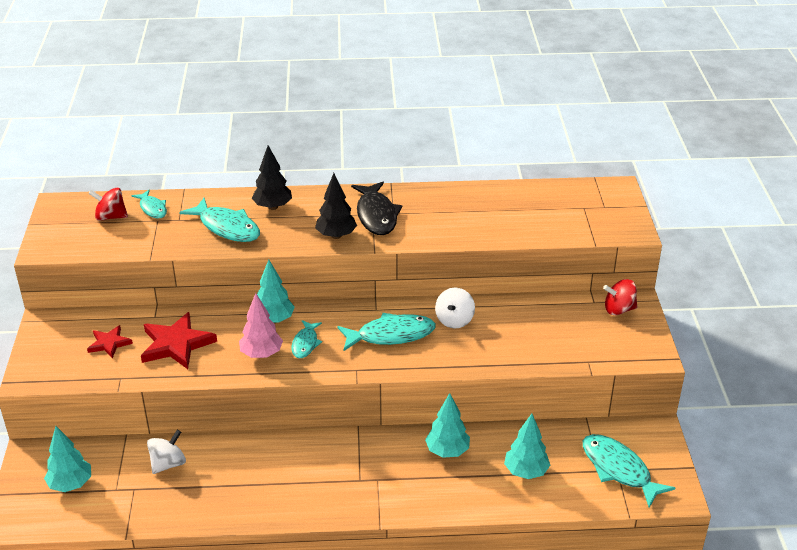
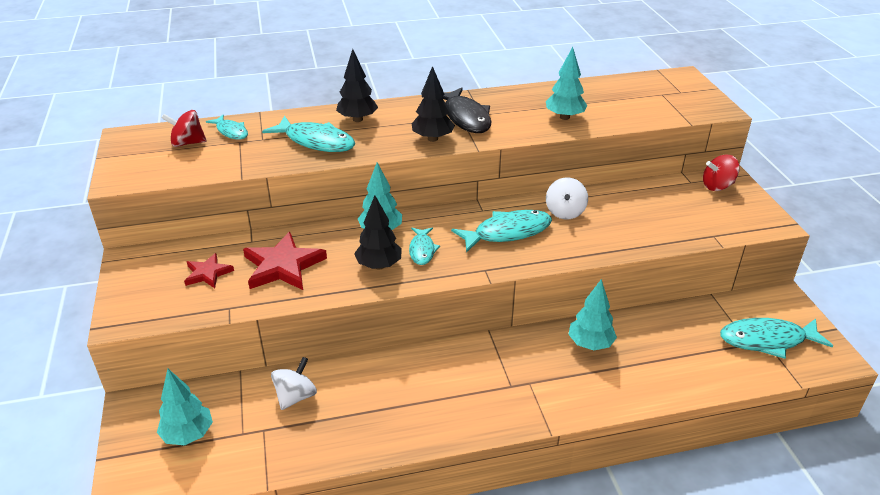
camera: 10 degrees left, 0 degrees up
(261, 354) = (379, 265): pink tree -> black tree
(526, 472) = (678, 354): turquoise tree -> turquoise tree (564, 117)
(619, 469) = (767, 340): turquoise fish -> turquoise fish turned 45 degrees counterclockwise

